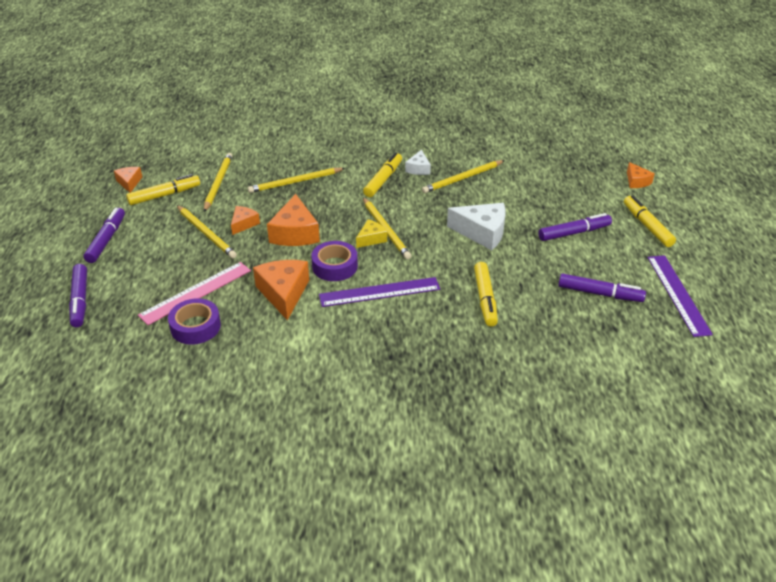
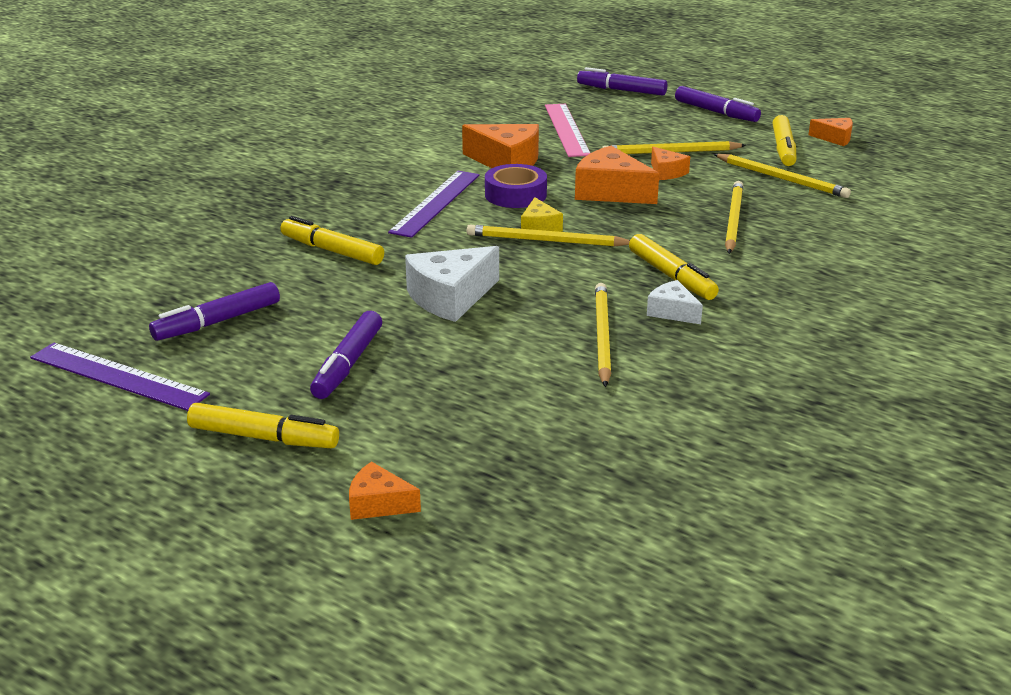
camera: 125 degrees right, 10 degrees down
(195, 327) = (513, 120): purple tape -> none

